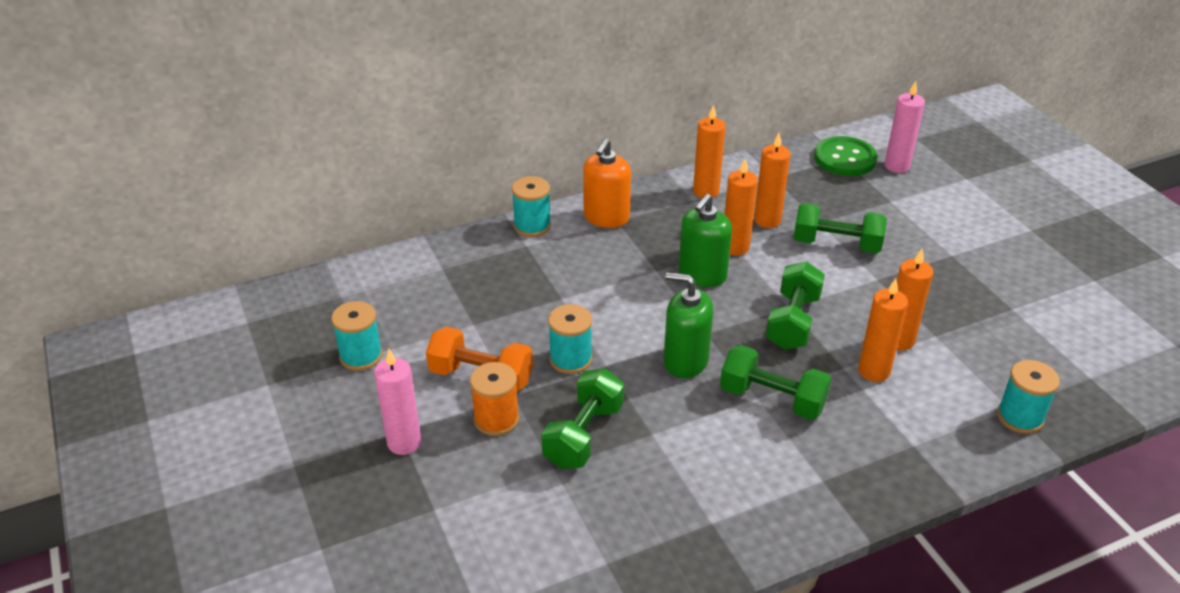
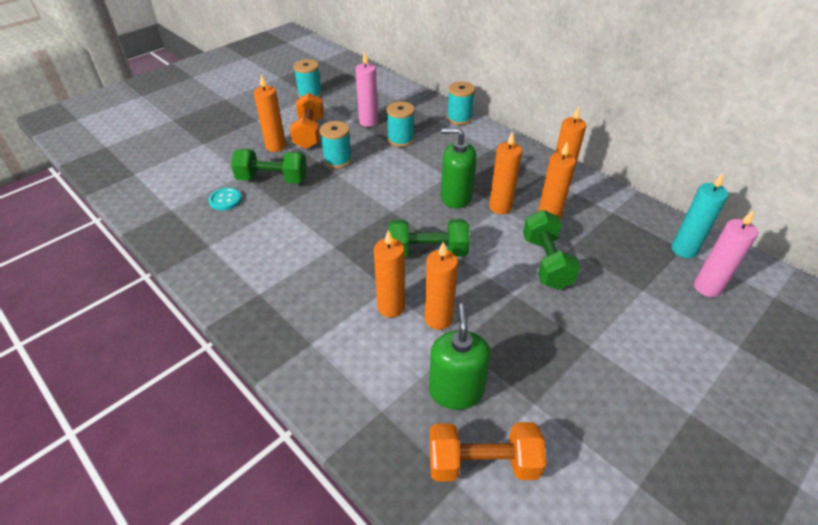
camera: 70 degrees right, 5 degrees up
(404, 442) = (249, 123): pink candle -> pink candle (368, 122)
(496, 419) = (276, 146): orange spool -> orange candle
(606, 217) = (491, 143): orange soap dispenser -> none
(611, 494) = (225, 200): none -> turquoise button
(685, 361) = (358, 206): green soap dispenser -> green soap dispenser (456, 391)
(772, 399) = (335, 254): green dumbbell -> none
(845, 158) = (683, 250): green button -> turquoise candle
(1020, 417) = (371, 419): turquoise spool -> turquoise spool (401, 139)
(1071, 357) = (482, 463): none -> orange dumbbell

